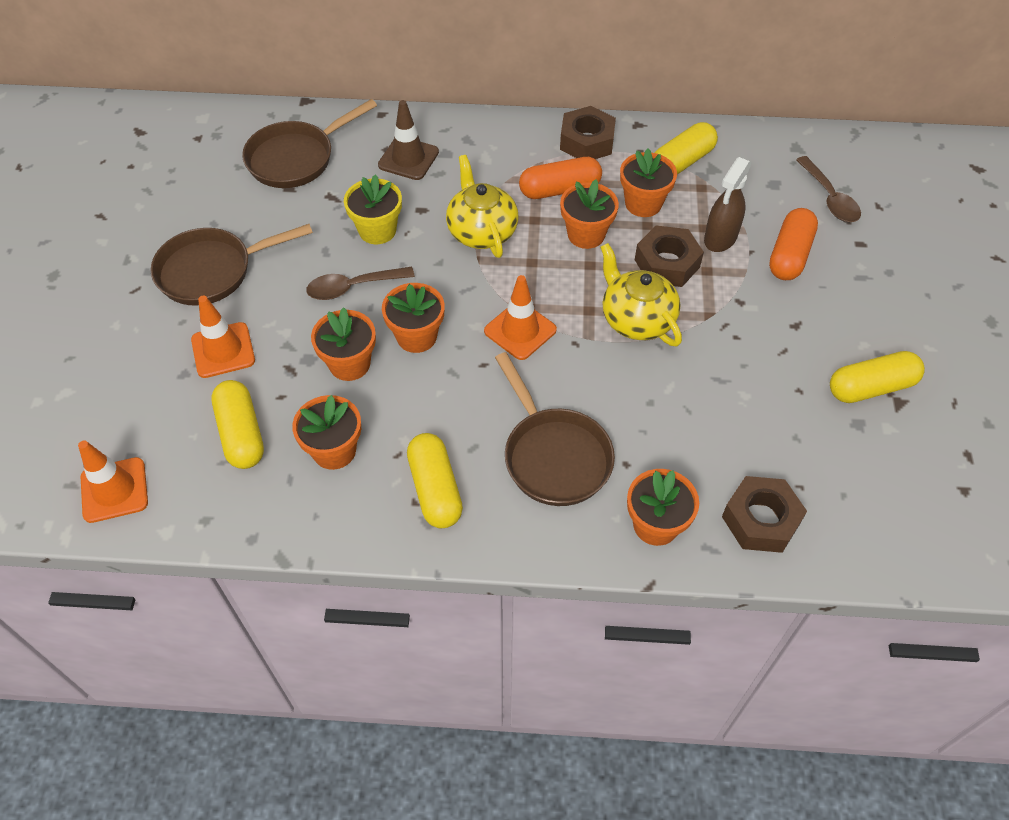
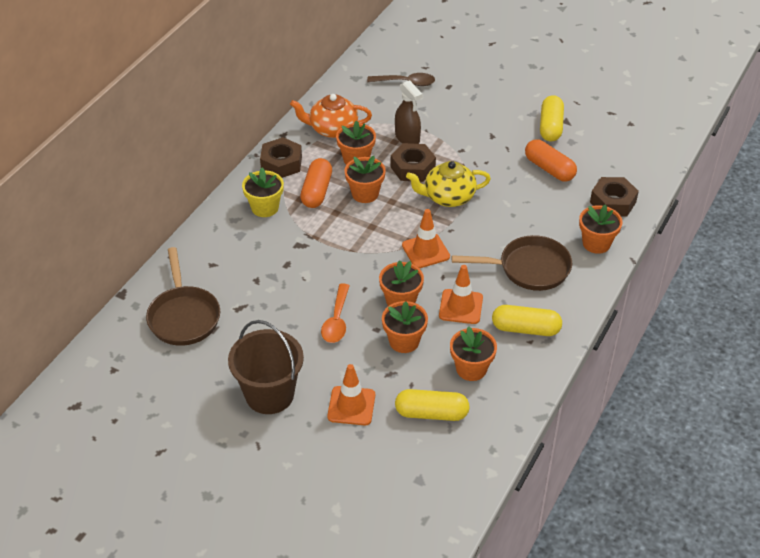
camera: 65 degrees left, 10 degrees down
(114, 490) = (442, 494): orange traffic cone -> orange traffic cone (461, 307)
(212, 271) = (269, 394): brown pan -> brown bucket
(353, 287) = (336, 320): brown spoon -> orange spoon
(377, 230) = (291, 292): yellow flower pot -> yellow flower pot (265, 207)
(408, 159) = (231, 255): brown traffic cone -> none
(481, 231) = (328, 241): yellow teapot -> none
(682, 162) = (332, 129): yellow capsule -> orange teapot
(789, 255) = (439, 116): orange capsule -> orange capsule (549, 169)

